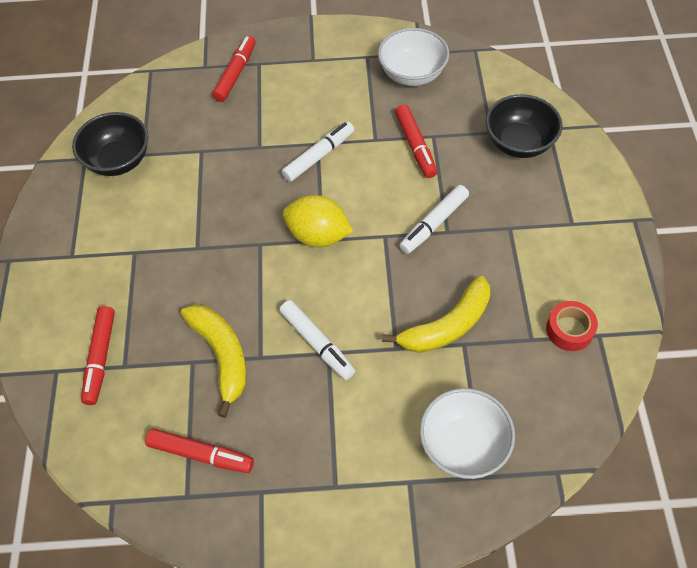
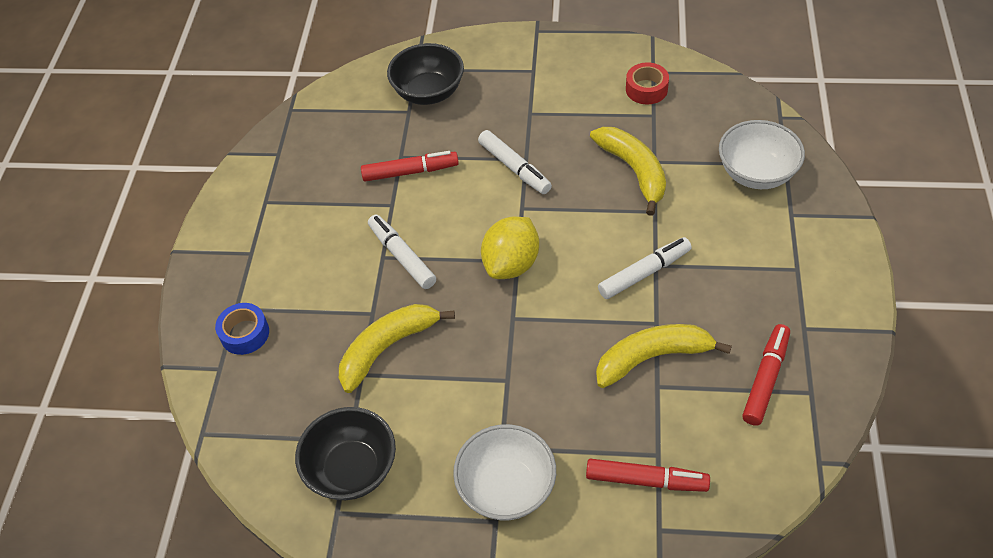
camera: 80 degrees left, 5 degrees down
(225, 163) = (388, 348): none -> yellow banana
(235, 73) = (245, 333): red marker -> blue tape
(412, 74) = (307, 164): white bowl -> white bowl (506, 488)

